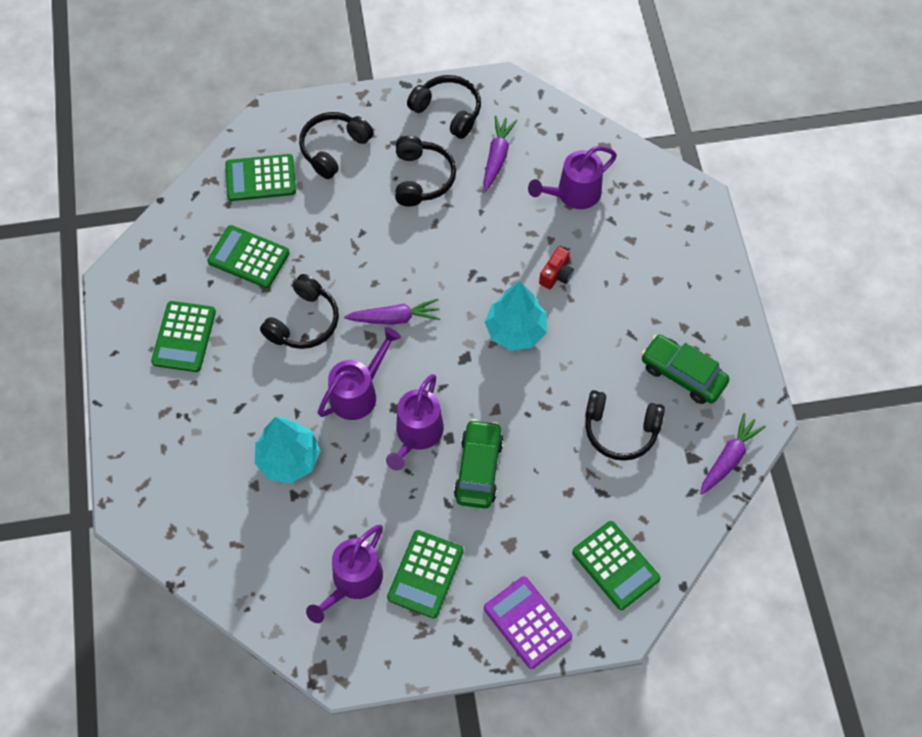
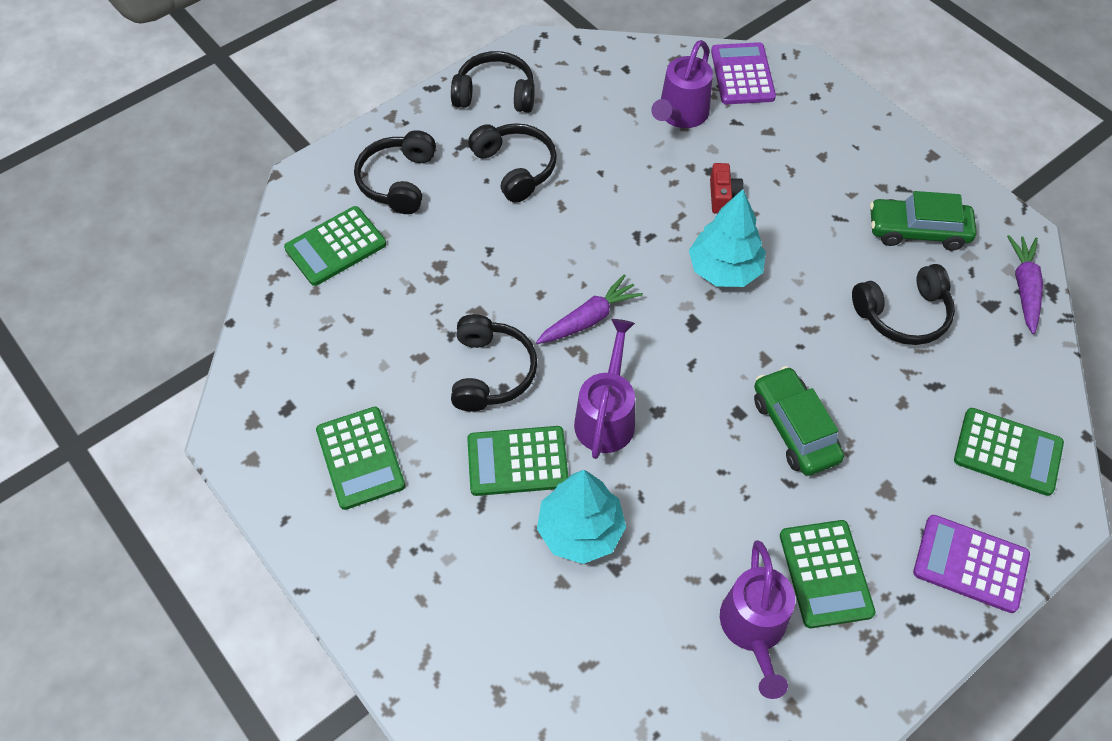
camera: 30 degrees left, 5 degrees down
(248, 257) = (378, 334): green calculator -> green calculator (517, 461)
(417, 435) = (703, 428): purple watering can -> none
(497, 157) = (578, 115): purple carrot -> none
(646, 183) = (742, 74): none -> purple calculator

